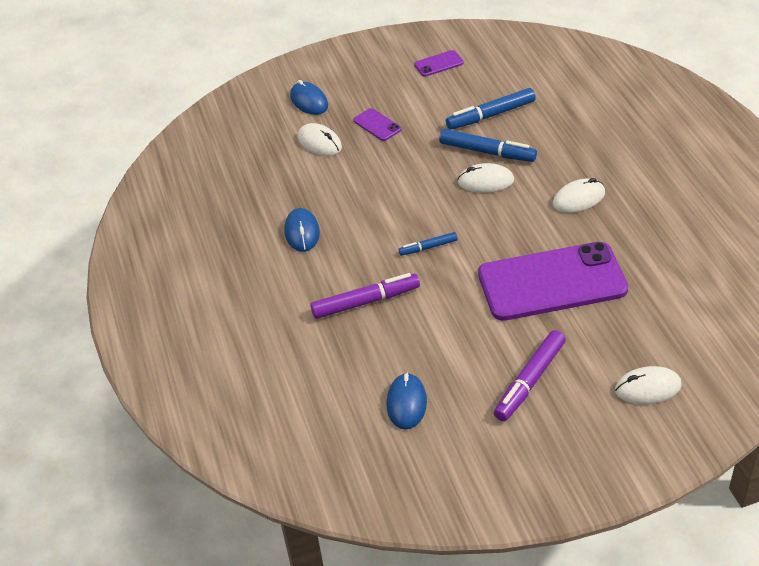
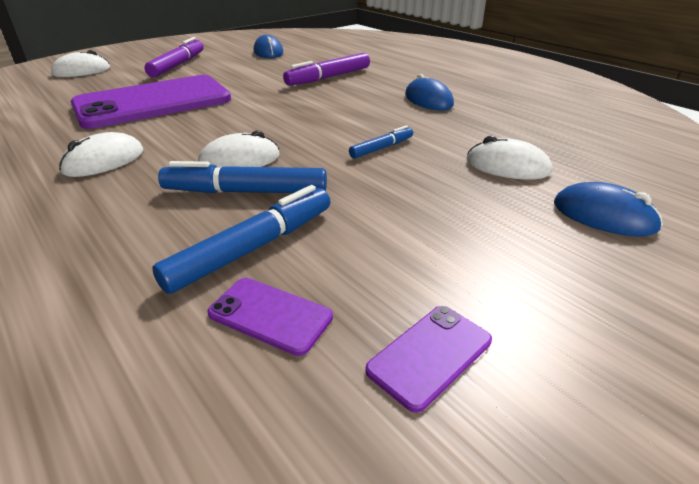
camera: 155 degrees right, 10 degrees down
(377, 125) = (448, 200): purple phone -> purple phone (270, 315)
(428, 247) = (289, 106): blue marker -> blue marker (381, 148)

